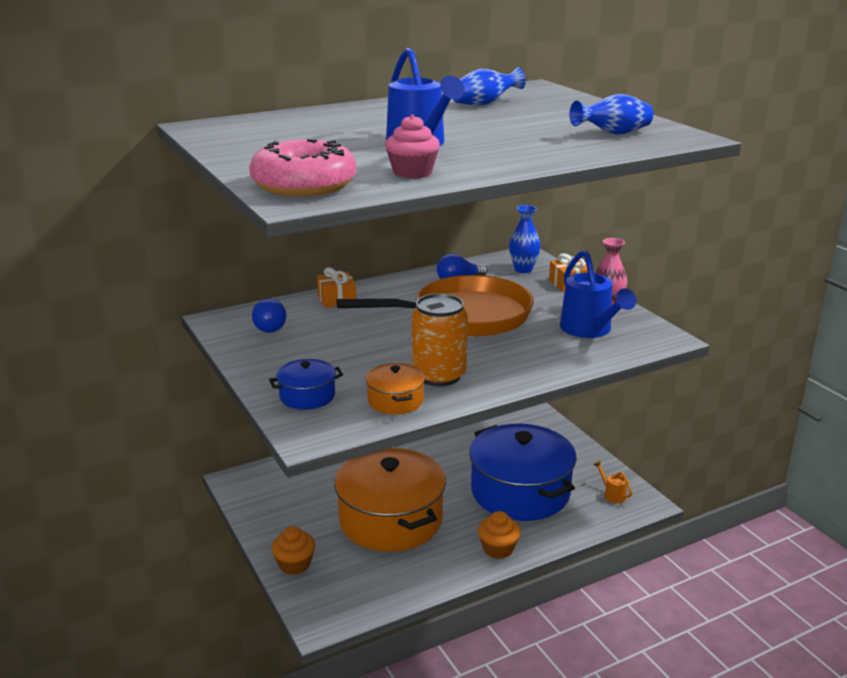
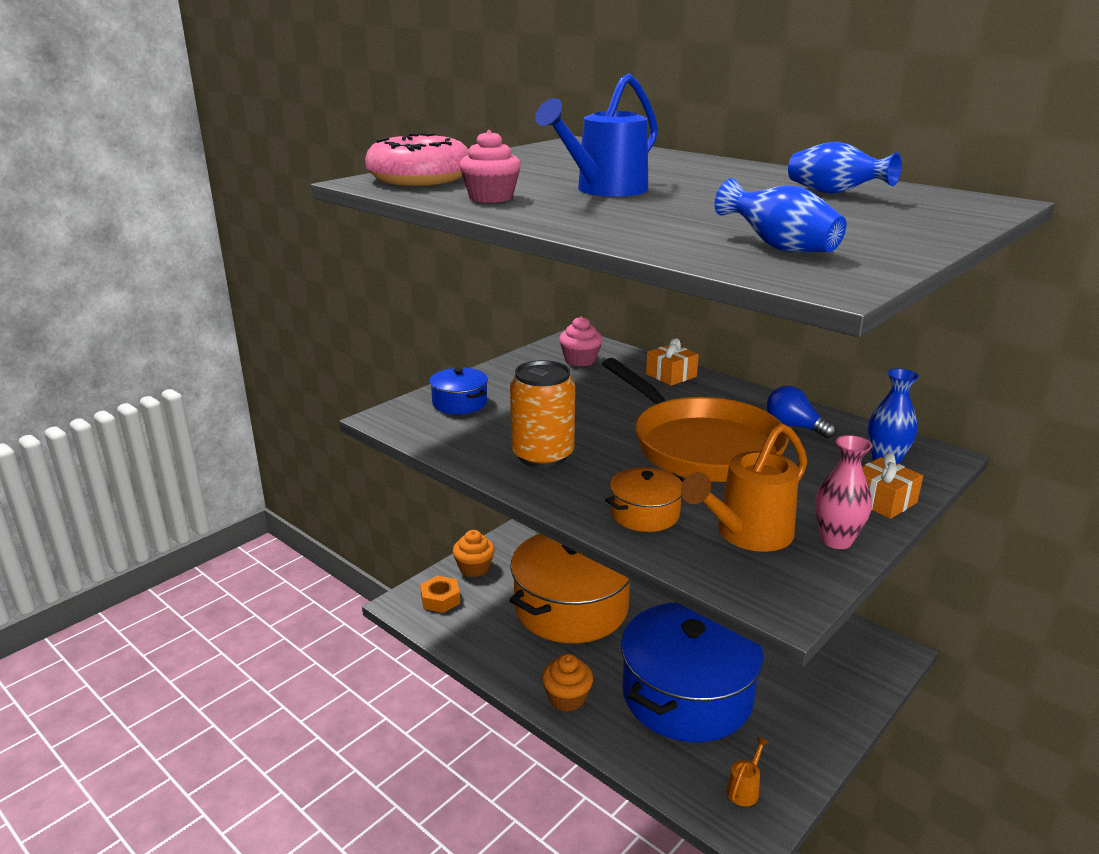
camera: 70 degrees right, 0 degrees up
(268, 327) = (580, 360): blue light bulb -> pink cupcake
(328, 596) = (440, 599): none -> orange nut
(395, 400) = (475, 443): orange pot -> orange pot (645, 514)
(589, 330) = (747, 534): blue watering can -> orange watering can

